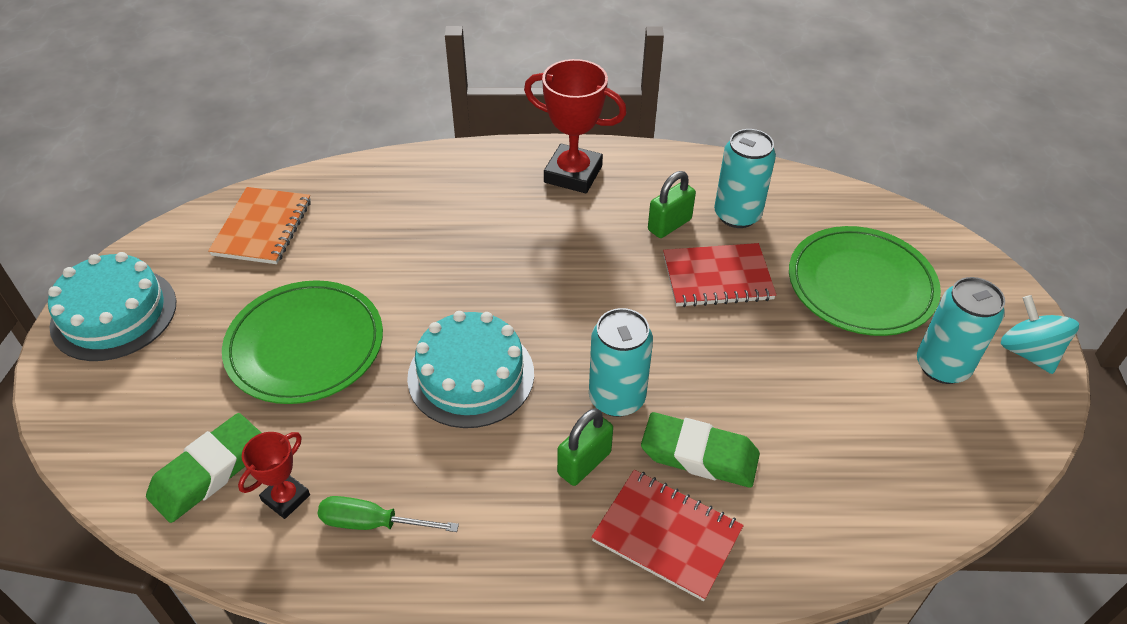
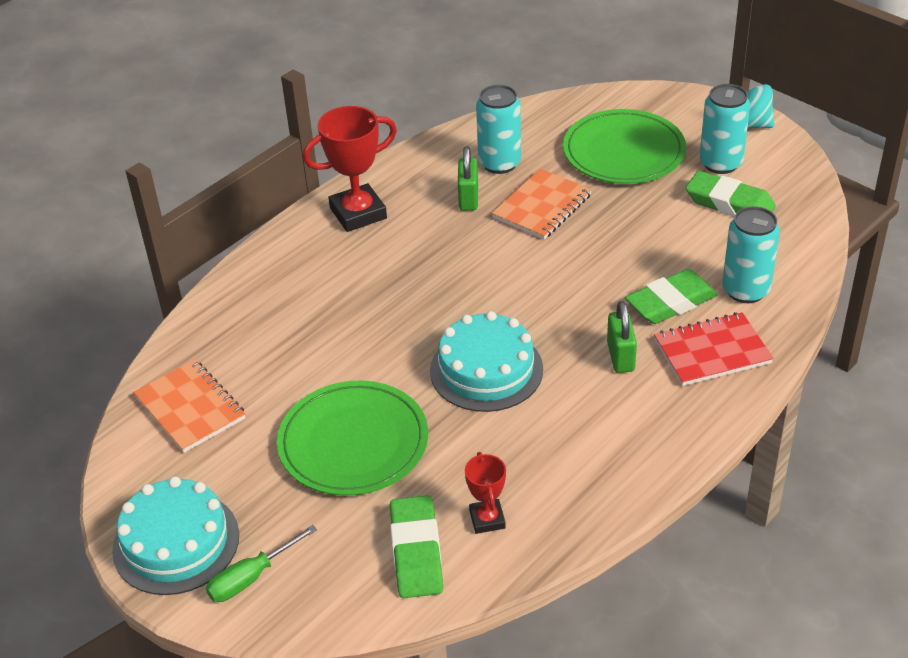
camera: 45 degrees left, 5 degrees down
(372, 523) = (557, 484): green screwdriver -> green screwdriver (251, 577)
(617, 398) = (586, 312): turquoise can -> turquoise can (745, 290)
(717, 277) = (542, 206): red notebook -> orange notebook
(894, 411) = (729, 203): none -> green eraser

